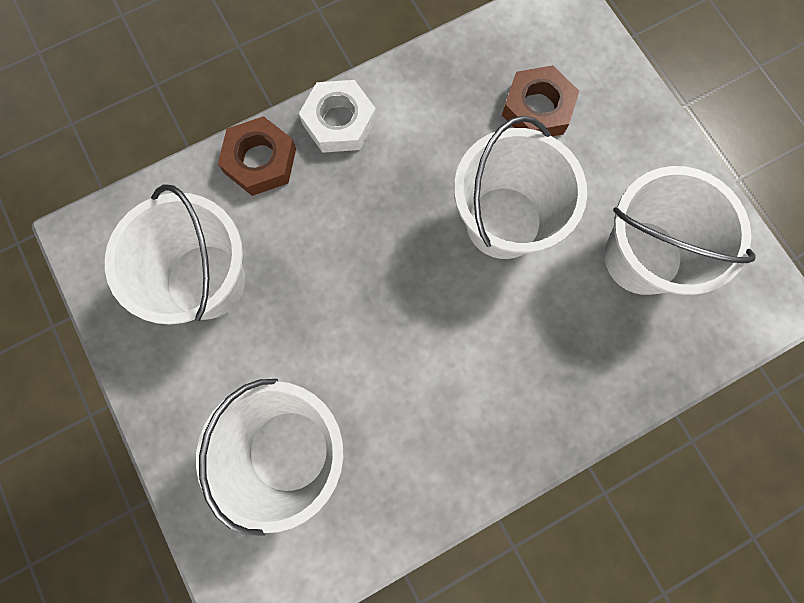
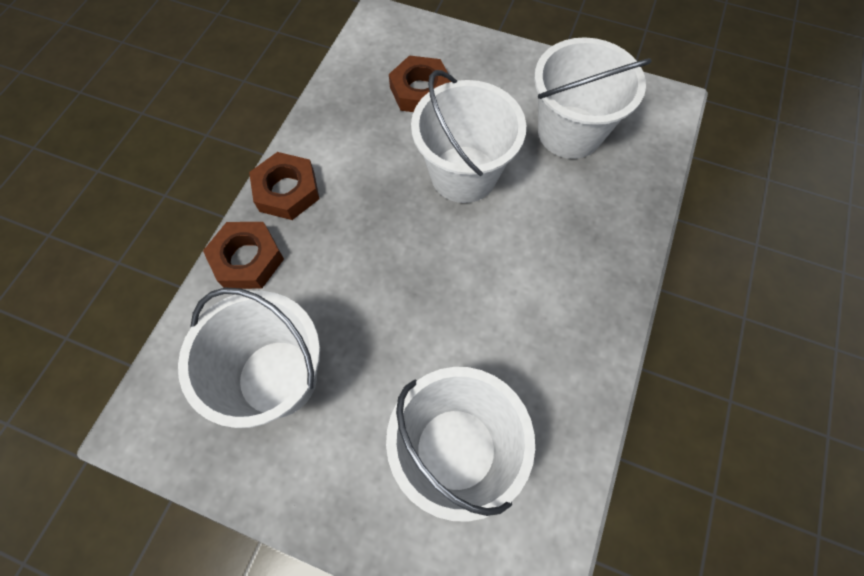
camera: 40 degrees left, 10 degrees down
(339, 121) = (287, 191): white nut -> brown nut

